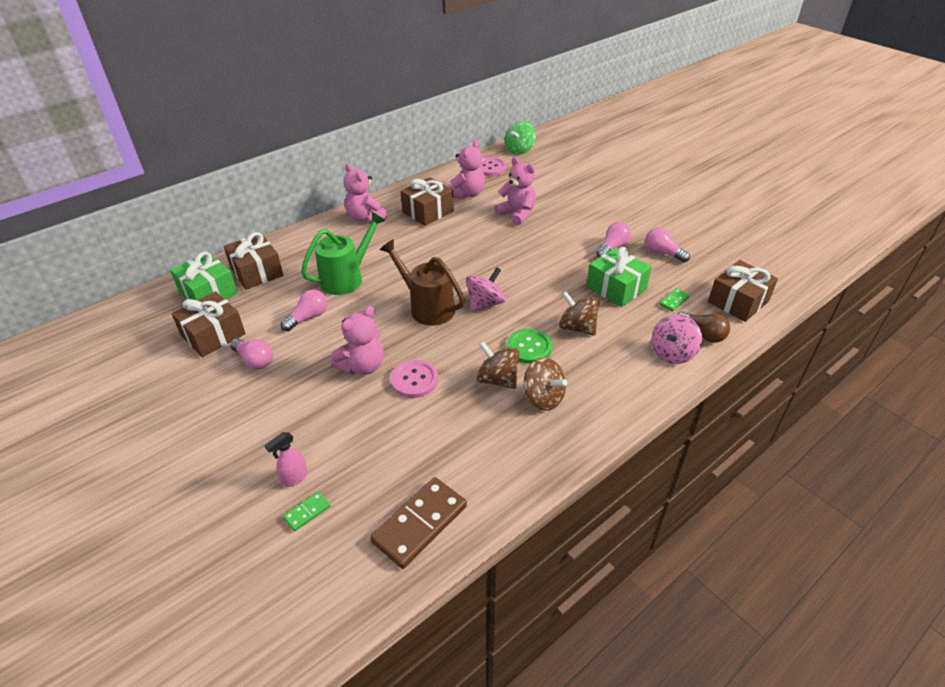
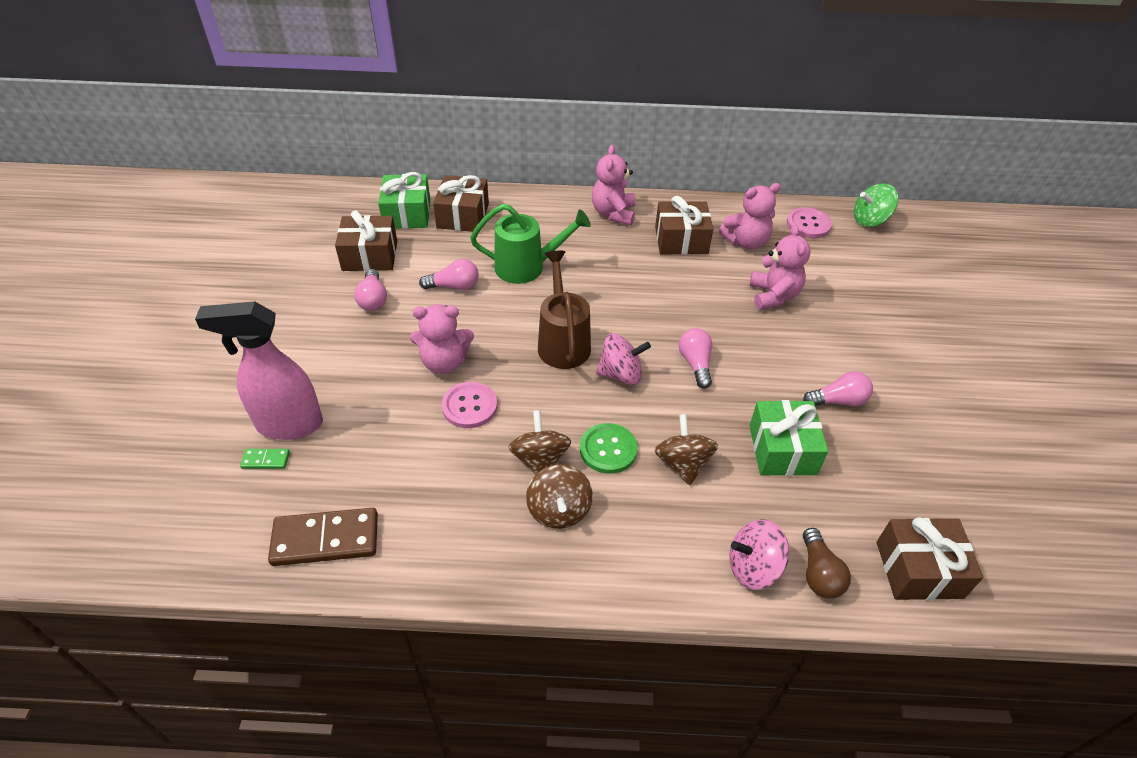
camera: 40 degrees right, 5 degrees up
(294, 478) = (288, 424): pink spray bottle -> pink spray bottle, size x2.30
(663, 253) = (895, 446): pink light bulb -> pink light bulb (695, 364)
(673, 301) = (833, 511): green domino -> none

